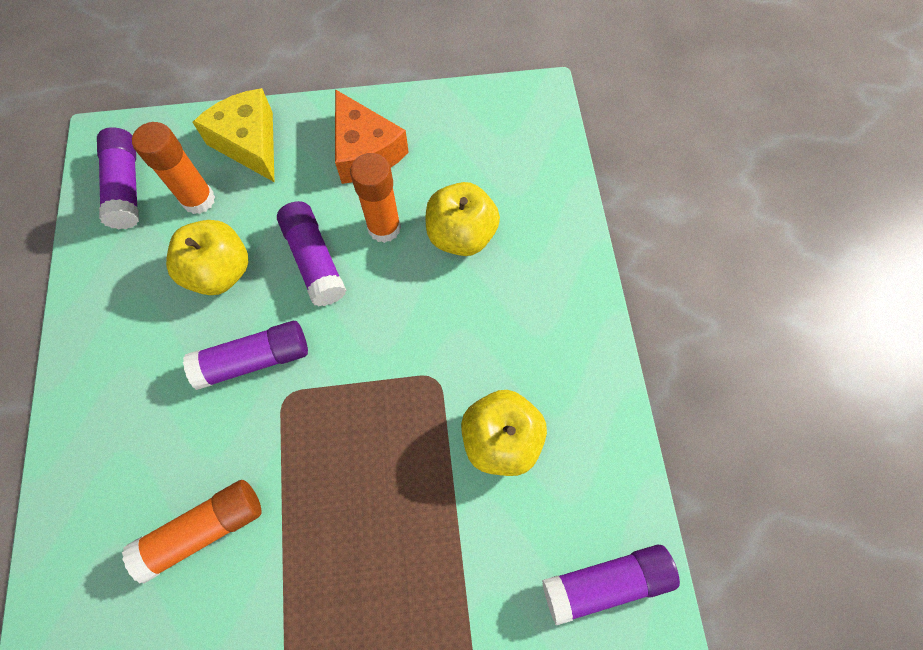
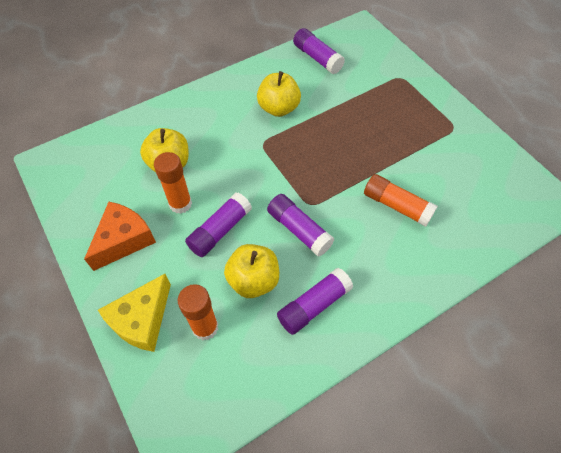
camera: 115 degrees left, 10 degrees down
(127, 187) = (215, 389): purple glue stick -> purple glue stick (314, 305)

